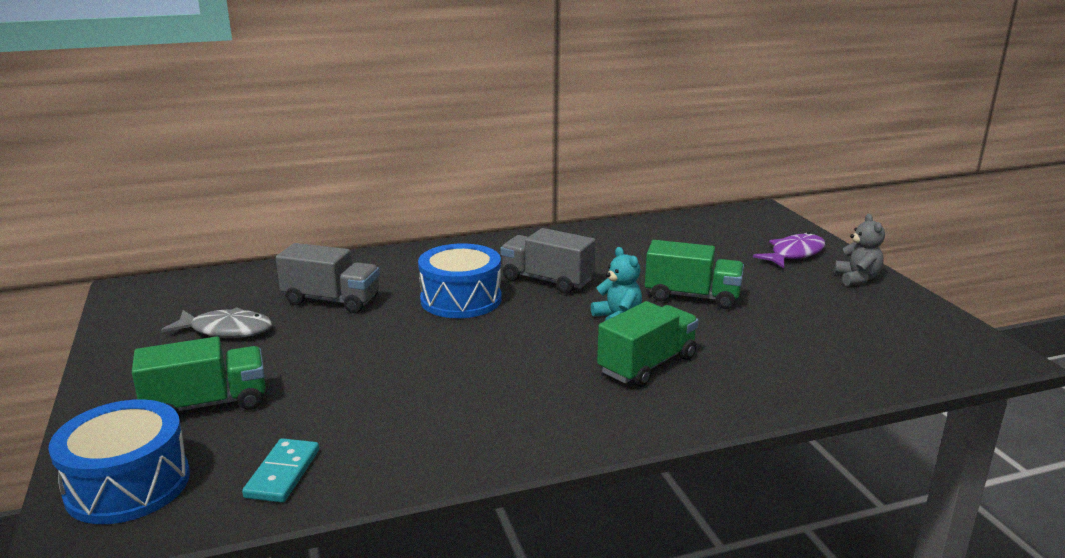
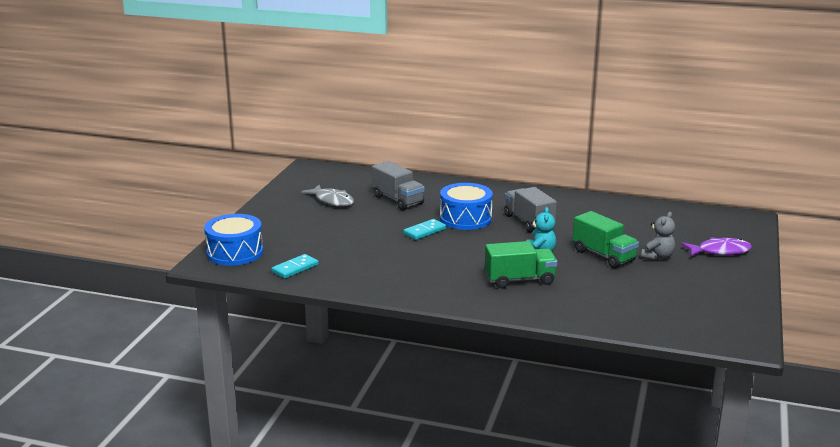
camera: 35 degrees right, 0 degrees up
(207, 404) = (292, 232): green truck -> none
(427, 335) = (424, 231): none -> turquoise domino
(857, 279) = (737, 278): grey teddy bear -> grey teddy bear (657, 257)

